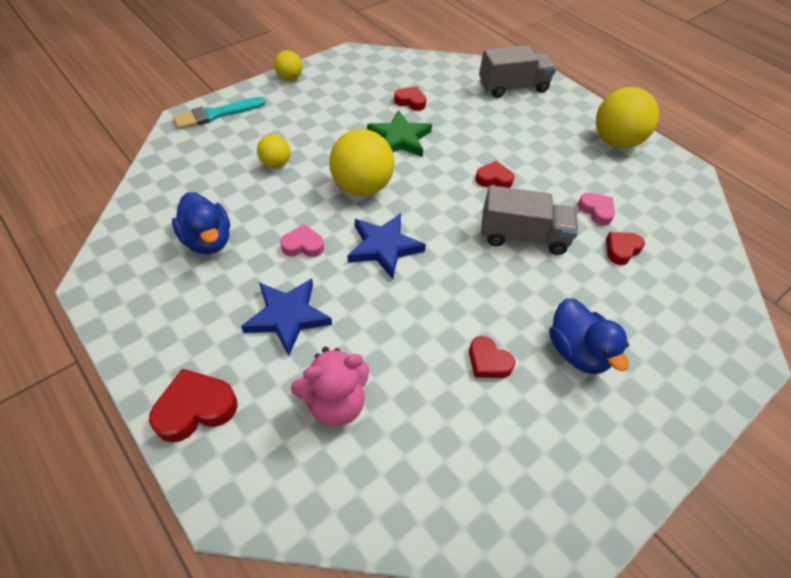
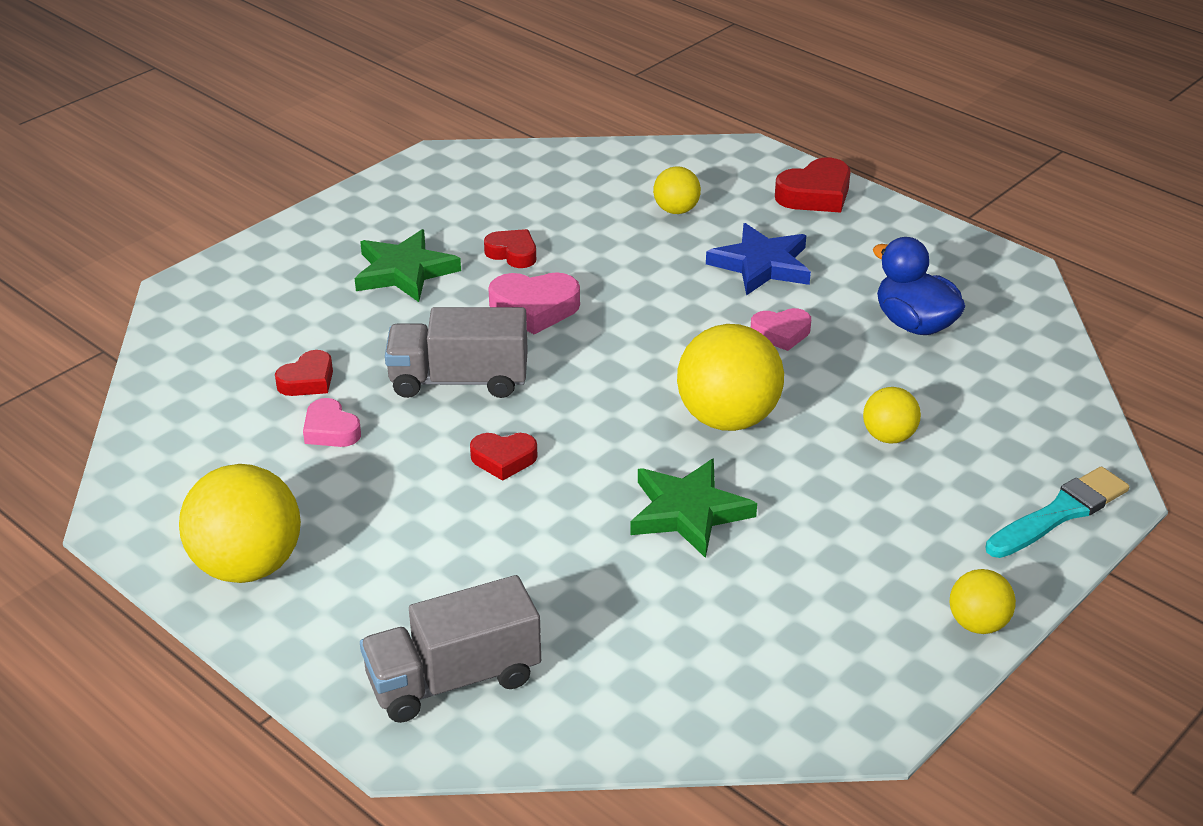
camera: 175 degrees right, 15 degrees down
(335, 403) = (676, 210): pink teddy bear -> yellow ball
(384, 247) = (666, 344): blue star -> none
(410, 101) = (688, 601): red heart -> none
(472, 294) = (534, 308): none -> pink heart
(577, 351) = (404, 271): blue duck -> green star

